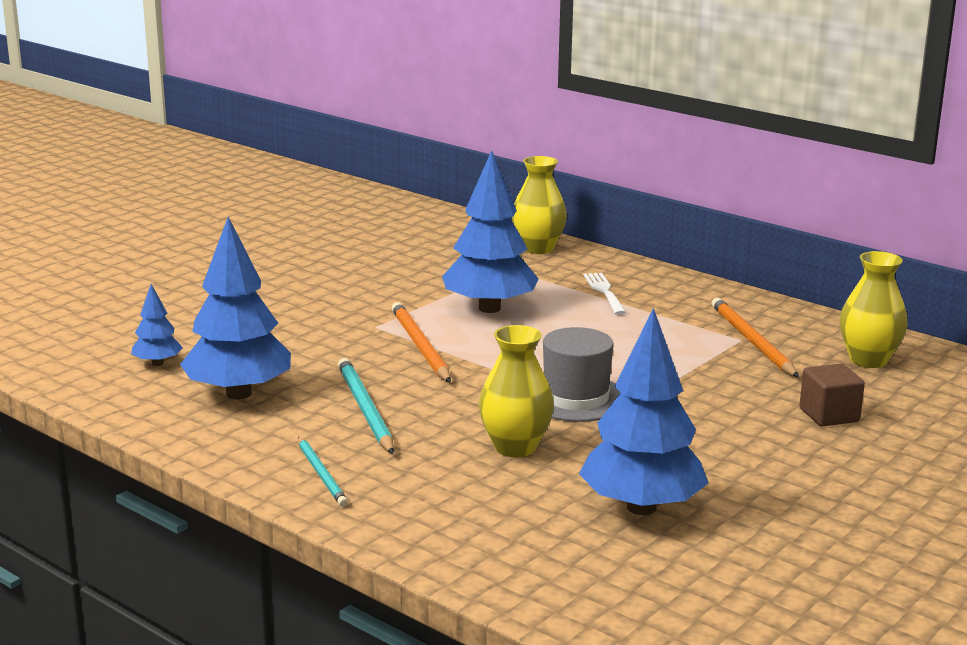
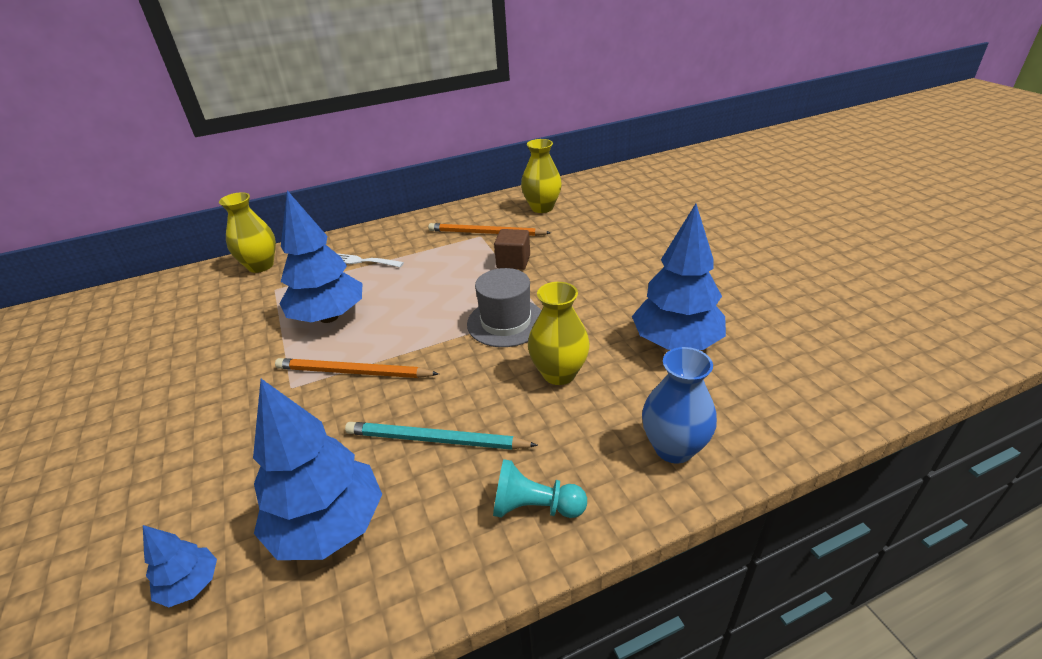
camera: 60 degrees left, 15 degrees up
(321, 474) = (535, 507): turquoise pencil -> turquoise pawn
(454, 531) = (673, 448): none -> blue vase
(829, 415) = (597, 240): brown cube -> brown cube (513, 262)

